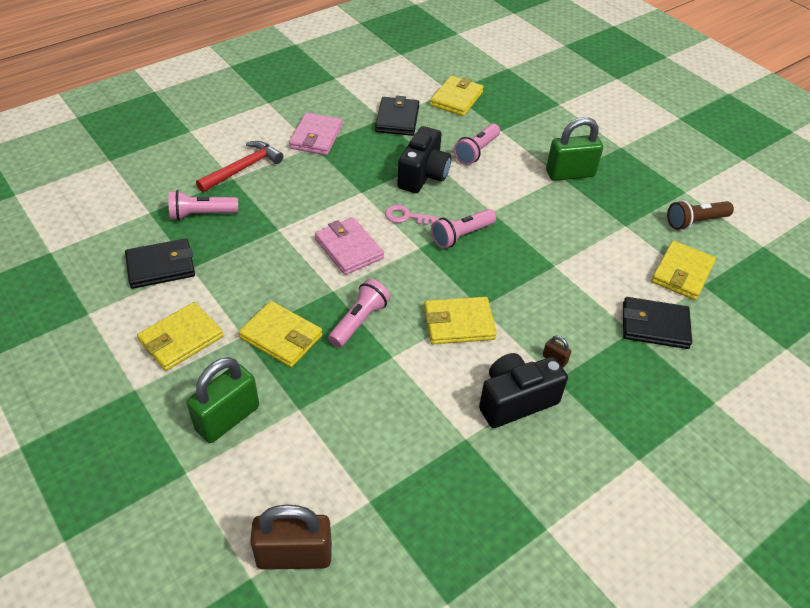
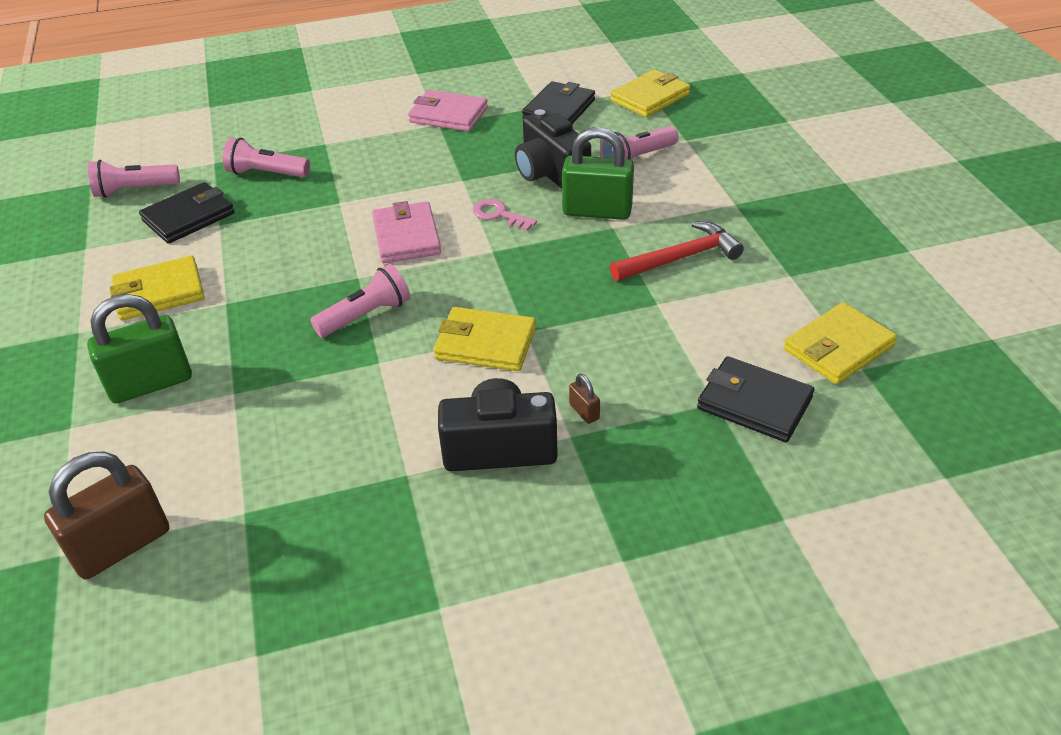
camera: 25 degrees right, 5 degrees down
(161, 266) = (188, 217): black wallet -> black wallet turned 45 degrees counterclockwise
(243, 168) = (343, 135): red hammer -> red hammer (681, 258)
(281, 336) = (266, 313): yellow wallet -> none
(294, 555) = (121, 545): brown padlock -> brown padlock turned 60 degrees counterclockwise
(316, 137) = (448, 115): pink wallet -> pink wallet turned 75 degrees clockwise
(423, 175) = (551, 174): black camera -> black camera turned 105 degrees clockwise
(461, 236) = (555, 247): pink flashlight -> pink flashlight (134, 190)
(570, 173) = (749, 202): green padlock -> green padlock (597, 211)
(695, 222) = (900, 289): brown flashlight -> none

